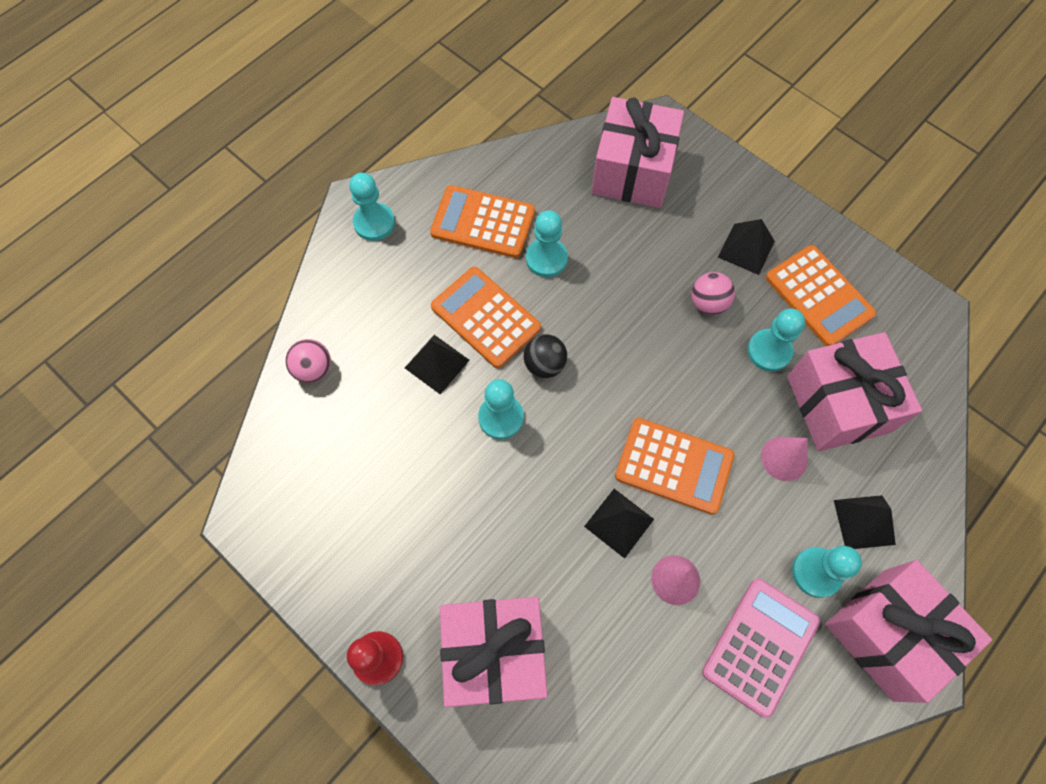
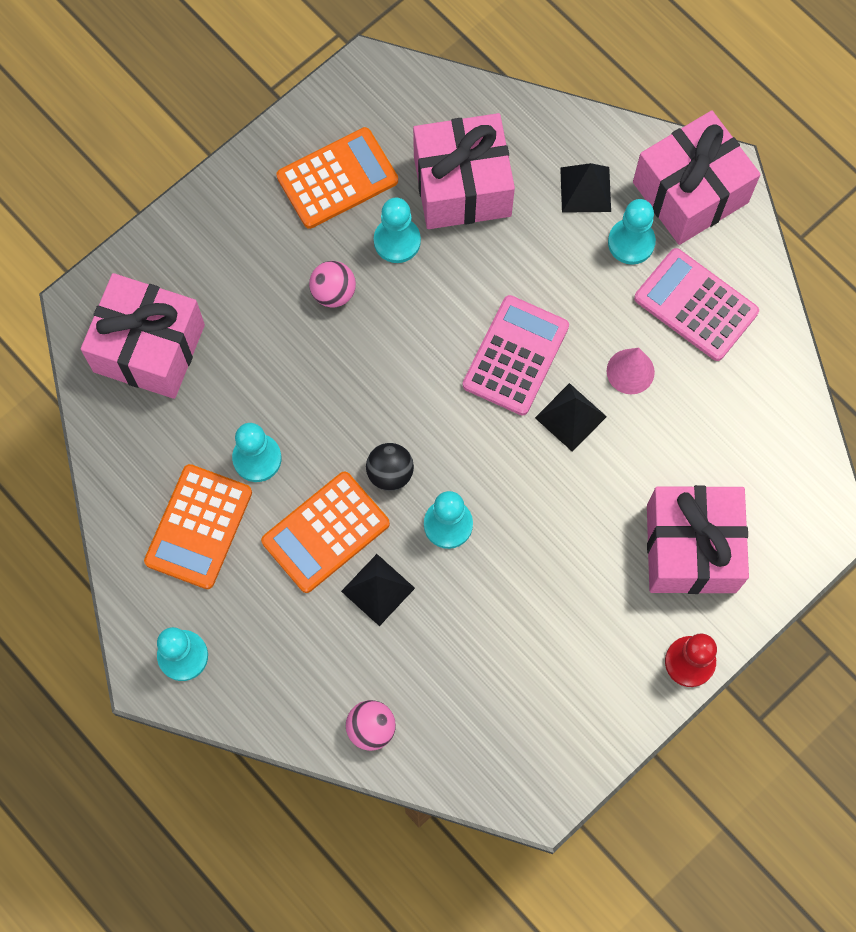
camera: 85 degrees left, 5 degrees up
(674, 466) = (515, 356): orange calculator -> pink calculator
(746, 249) = (270, 241): black pyramid -> none
(784, 458) = (516, 249): pink cone -> none

